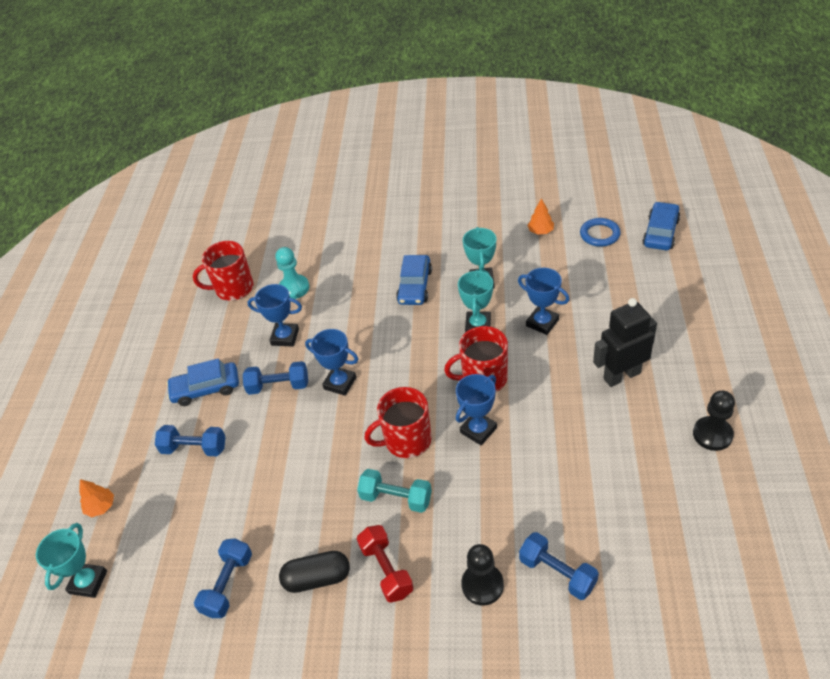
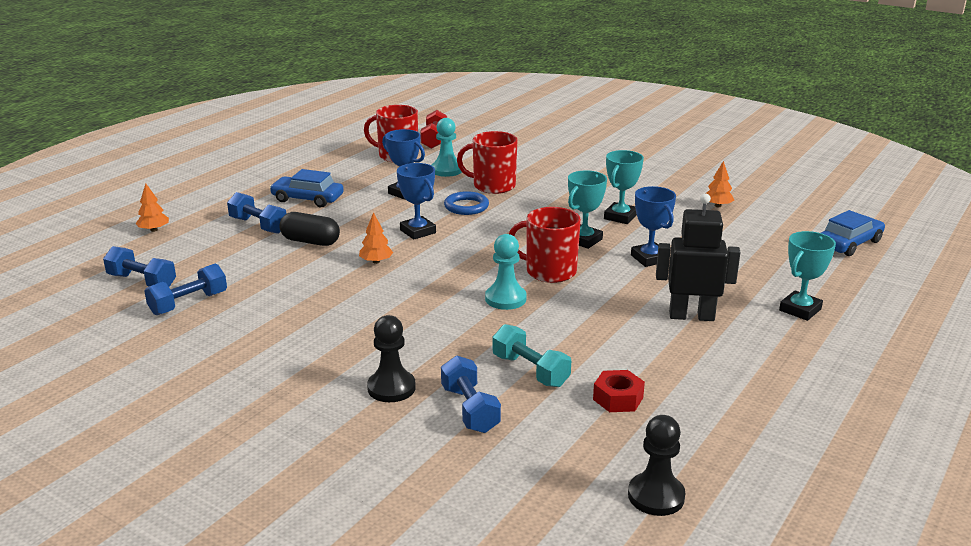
camera: 25 degrees right, 20 degrees down
(88, 582) = (95, 263): turquoise trophy -> turquoise trophy (800, 310)
(278, 386) = (365, 216): blue dumbbell -> blue dumbbell (142, 281)
(317, 578) = (259, 327): black capsule -> black capsule (310, 241)
(339, 441) = (376, 261): none -> orange tree
(386, 570) = (321, 346): red dumbbell -> red dumbbell (434, 140)
(396, 498) = (382, 310): turquoise dumbbell -> turquoise dumbbell (530, 371)
(406, 440) = (433, 282): red mug -> red mug (493, 186)
(415, 286) = (553, 200): blue car -> none
(478, 430) = (505, 299): blue trophy -> turquoise pawn
(599, 234) = (778, 225): blue ring -> blue ring (466, 206)
(644, 497) = (618, 398): none -> red nut
(712, 434) = (745, 387): black pawn -> black pawn (656, 496)

